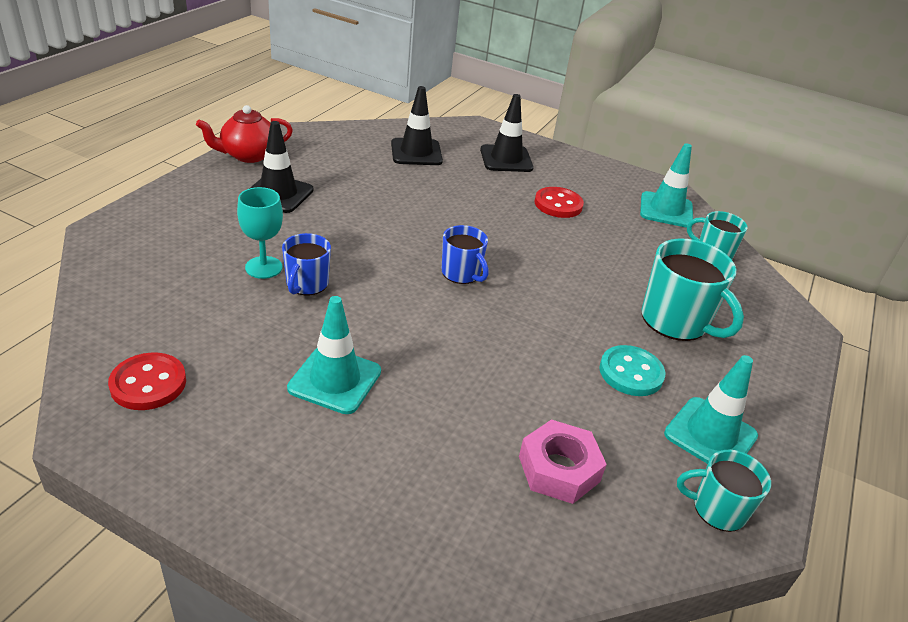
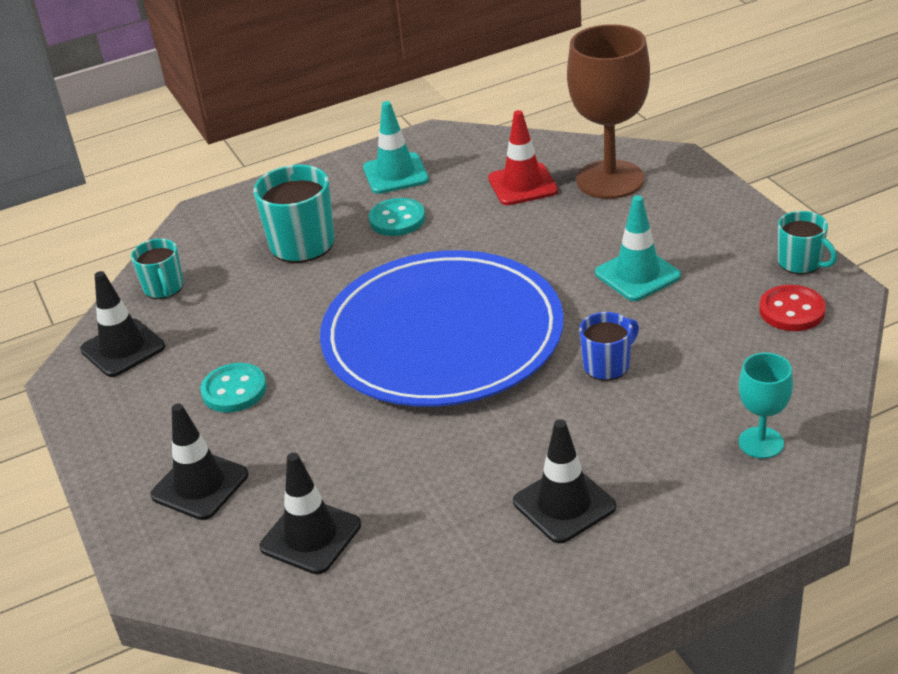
camera: 135 degrees left, 0 degrees up
(248, 155) = (563, 601): red teapot -> none
(263, 267) = (641, 396): turquoise goblet -> turquoise goblet (761, 443)
(461, 273) = (442, 335): blue mug -> blue plate
(463, 519) = (610, 180): none -> brown goblet
(558, 204) = (234, 390): red button -> turquoise button
(559, 469) = (522, 185): pink nut -> red traffic cone
(666, 210) = (123, 348): turquoise traffic cone -> black traffic cone
(717, 509) = (447, 145): turquoise mug -> turquoise mug (800, 262)

